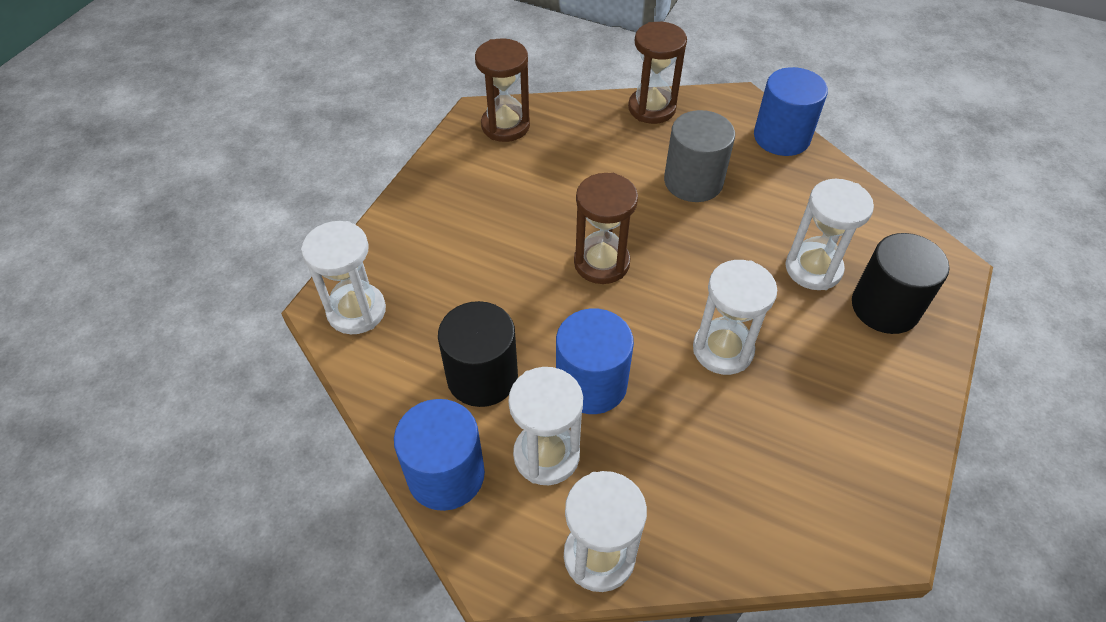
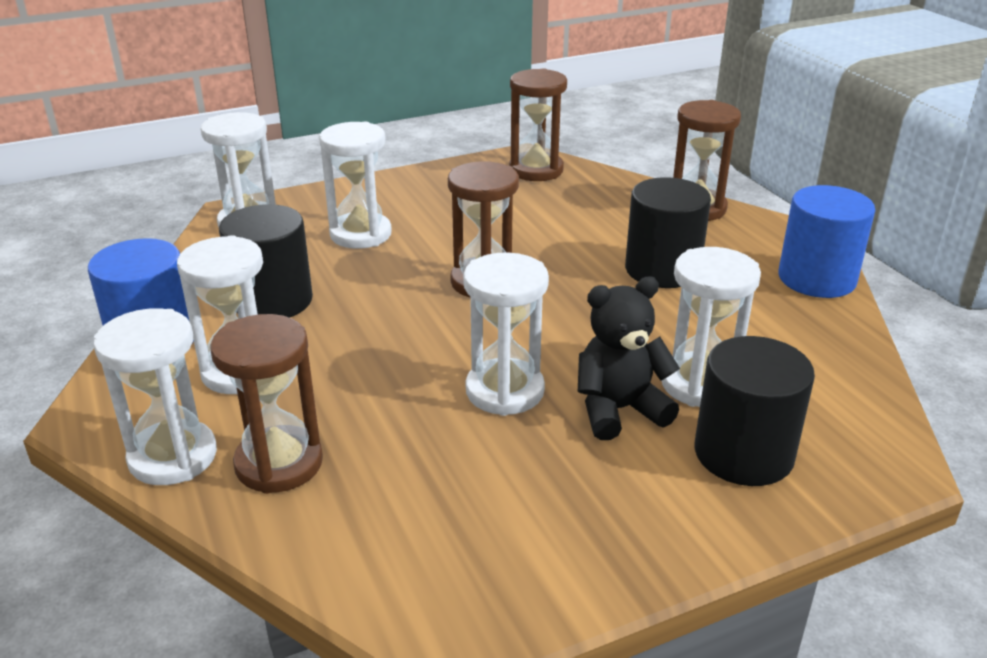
camera: 40 degrees right, 20 degrees down
(460, 269) = (360, 234): none -> white hourglass
(591, 383) = (348, 349): blue cylinder -> none
(669, 507) = (279, 463): none -> brown hourglass
(693, 181) = (662, 269): grey cylinder -> black cylinder
(796, 319) = (619, 410): none -> black teddy bear

